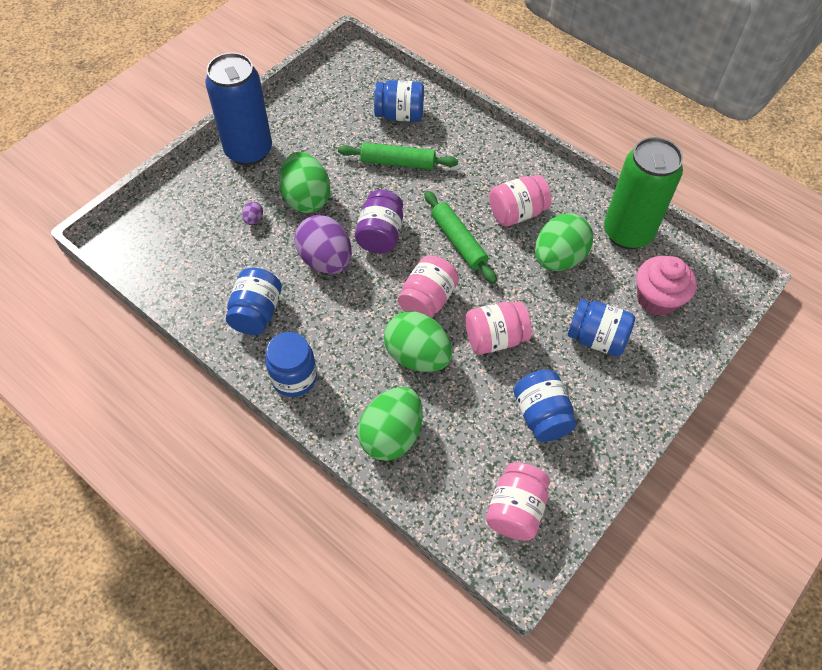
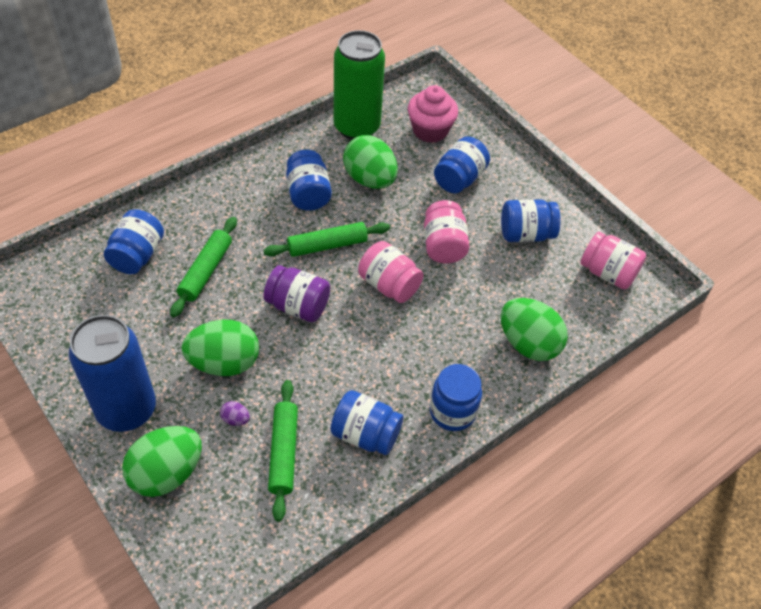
camera: 80 degrees left, 5 degrees down
(228, 258) = (283, 452): none -> green rolling pin
(326, 260) = (315, 359): purple egg -> none
(417, 356) = (449, 306): green egg -> green egg (167, 473)
(517, 213) = (308, 194): pink jar -> blue jar

